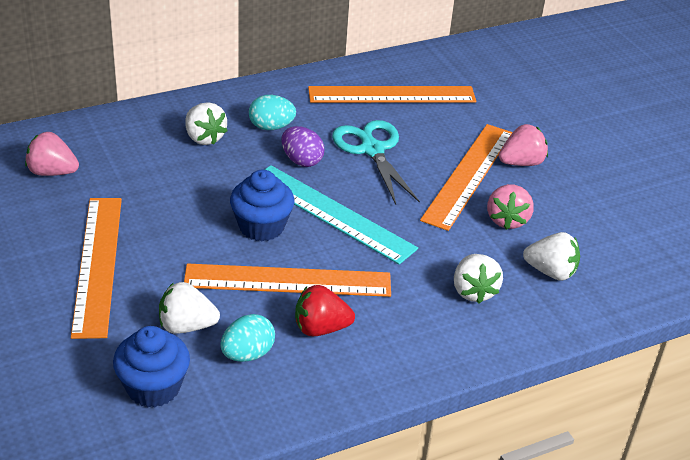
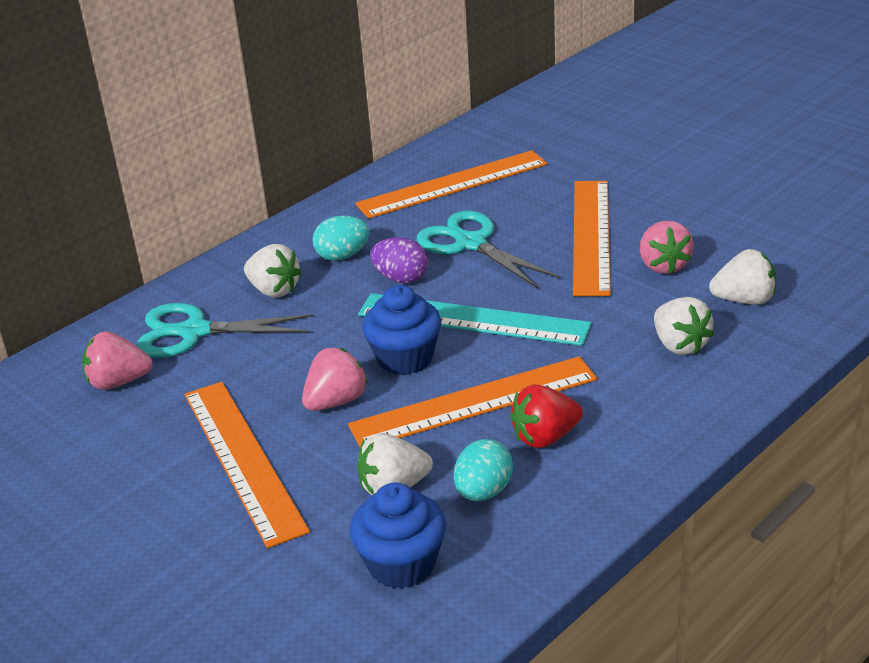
camera: 15 degrees left, 5 degrees down
(128, 151) = (194, 332): none -> turquoise scissors
(521, 163) = (637, 207): pink strawberry -> pink strawberry (336, 401)

